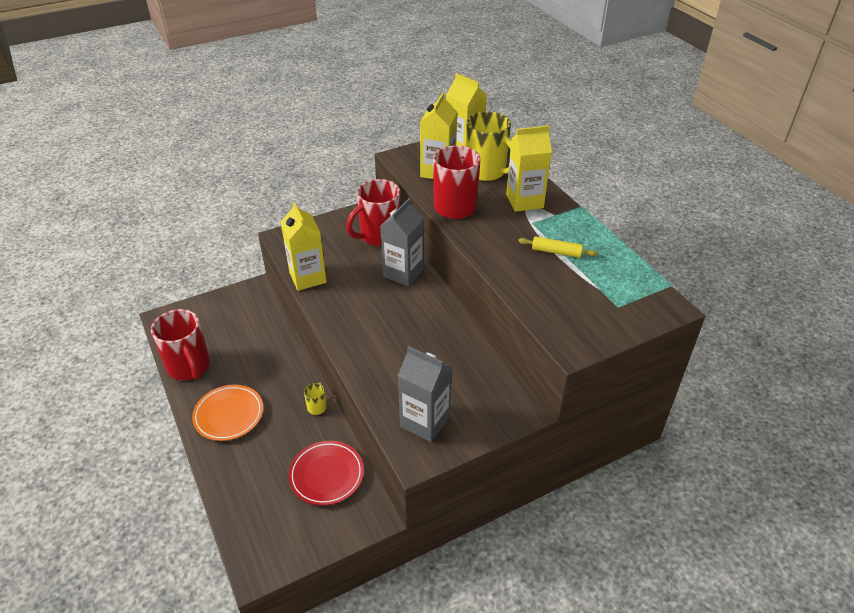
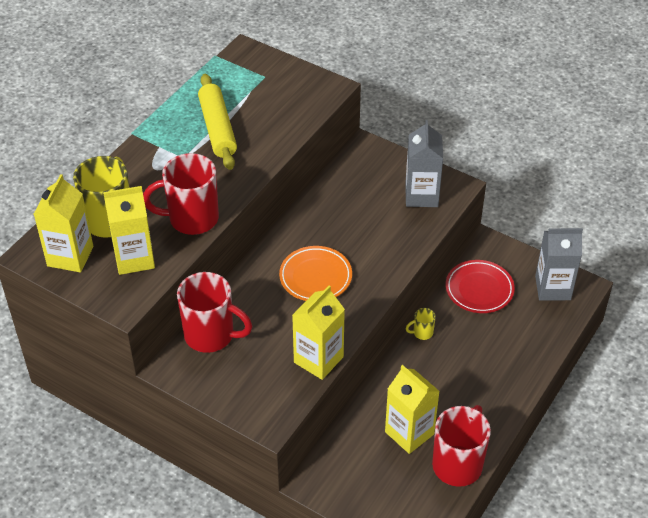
camera: 120 degrees left, 5 degrees up
(229, 415) = (481, 392): orange plate -> orange plate (315, 277)
(403, 273) = (257, 287): grey carton -> grey carton (553, 288)
(524, 201) = (148, 173): yellow carton -> yellow carton (409, 433)
(556, 252) = (218, 128): yellow rolling pin -> yellow rolling pin, size x1.79

